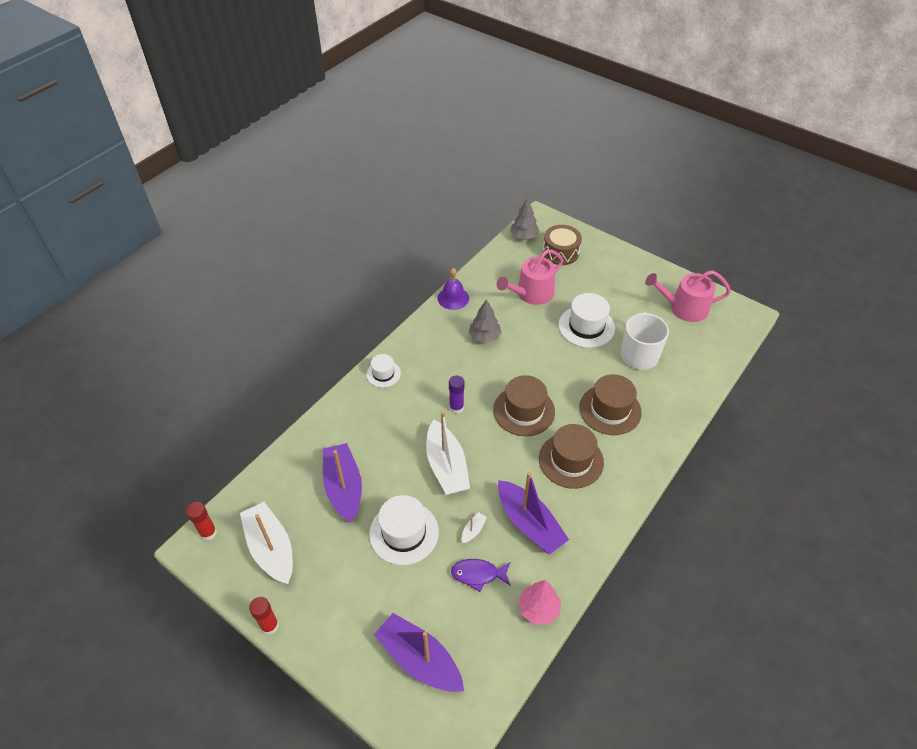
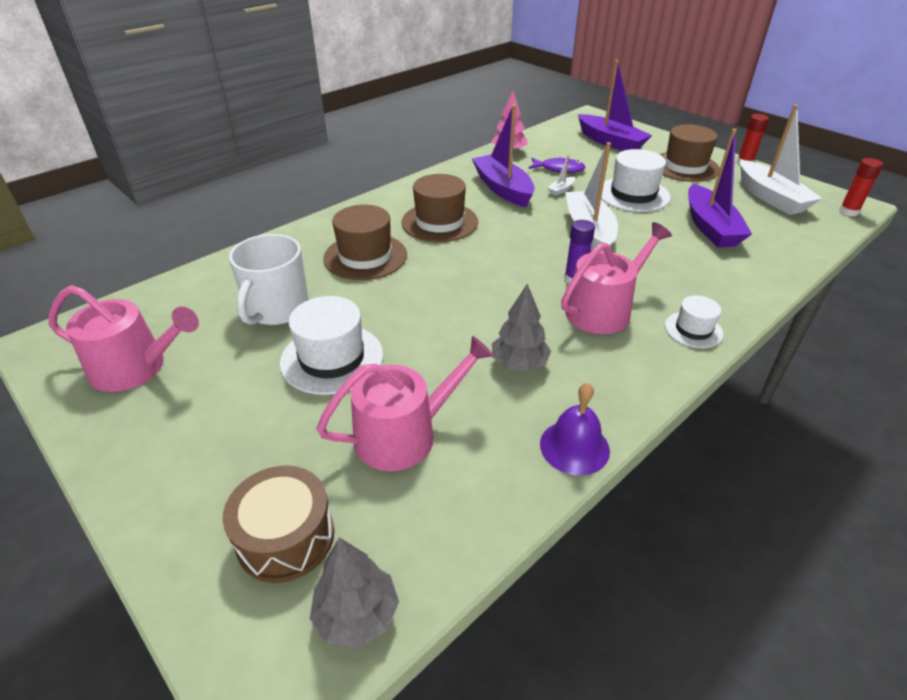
camera: 170 degrees left, 10 degrees down
(437, 382) = (603, 309): none -> pink watering can
(524, 411) = (480, 267): brown hat -> brown hat (685, 167)

